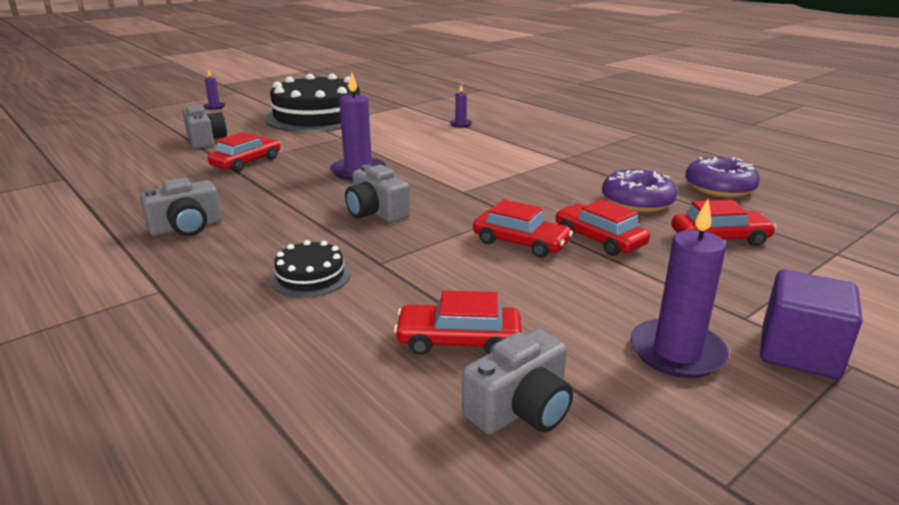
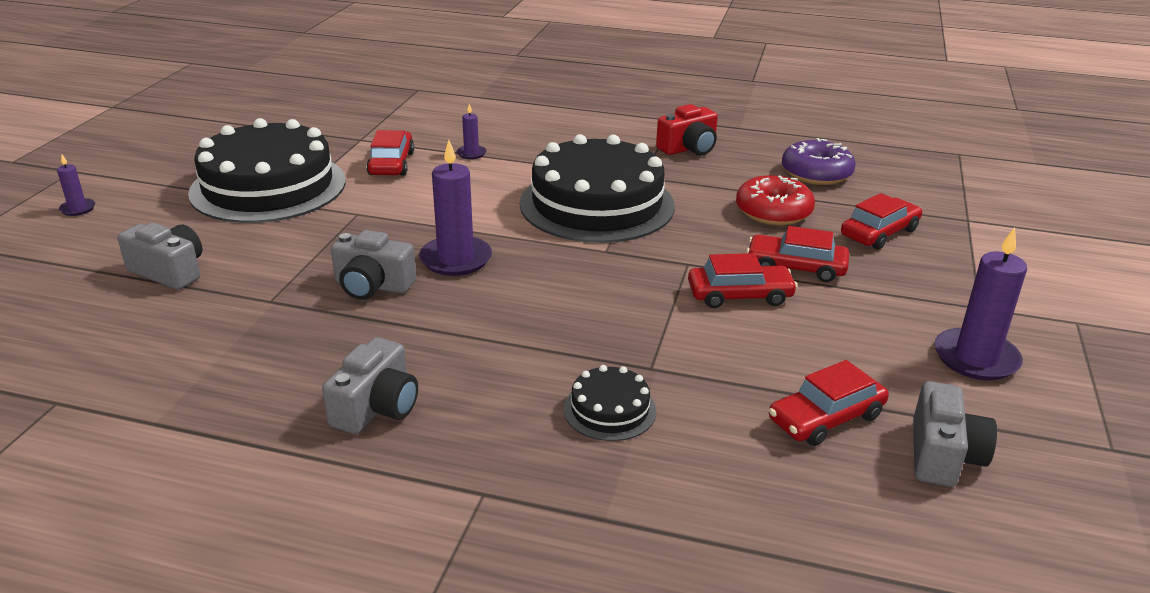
camera: 35 degrees left, 5 degrees up
(246, 162) = (292, 289): red car -> red car (391, 163)
(376, 212) = (558, 308): grey camera -> grey camera (372, 286)
(500, 166) = (597, 204): none -> black cake
(627, 151) = (689, 148): none -> red camera
(637, 202) = (773, 212): purple donut -> red donut
(799, 352) = (1040, 324): purple cube -> none

